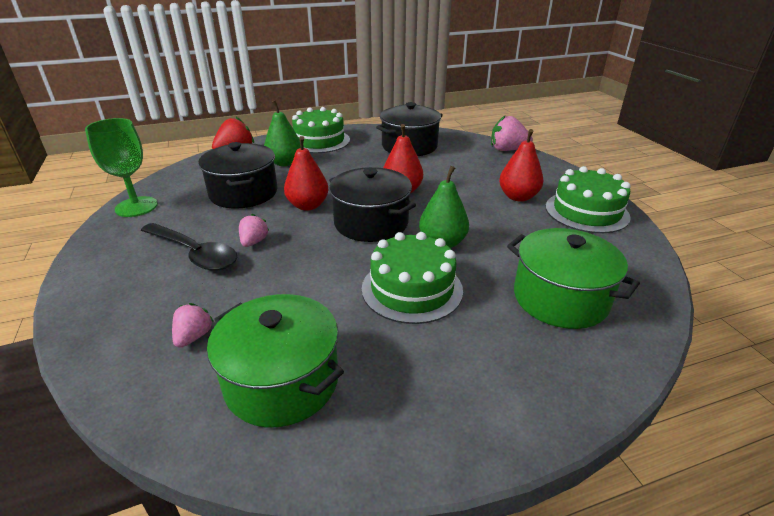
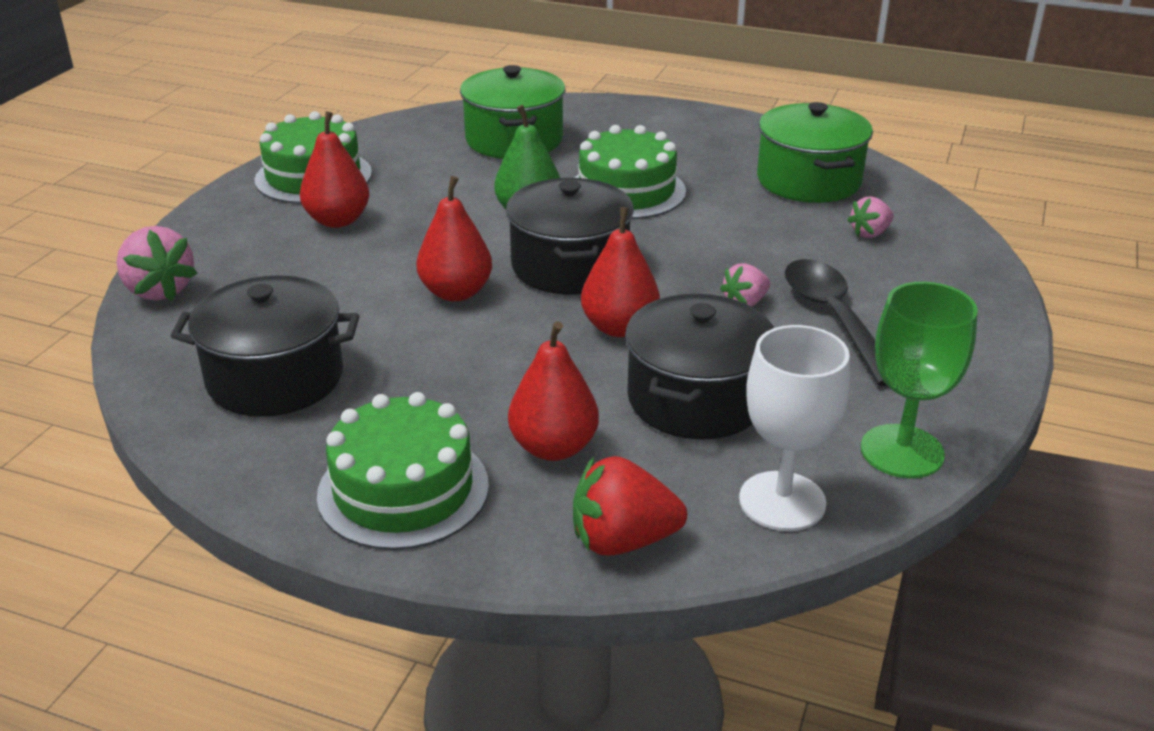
camera: 140 degrees left, 0 degrees up
(184, 177) = (782, 501): none -> white goblet
(285, 163) = (553, 447): green pear -> red pear

